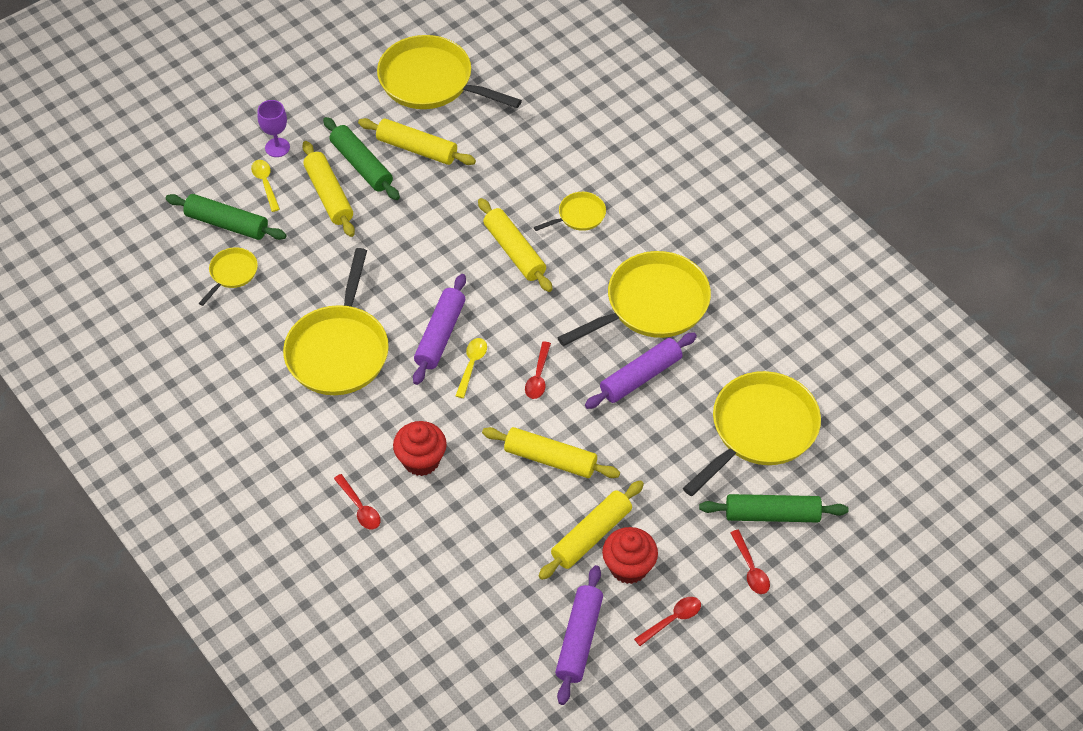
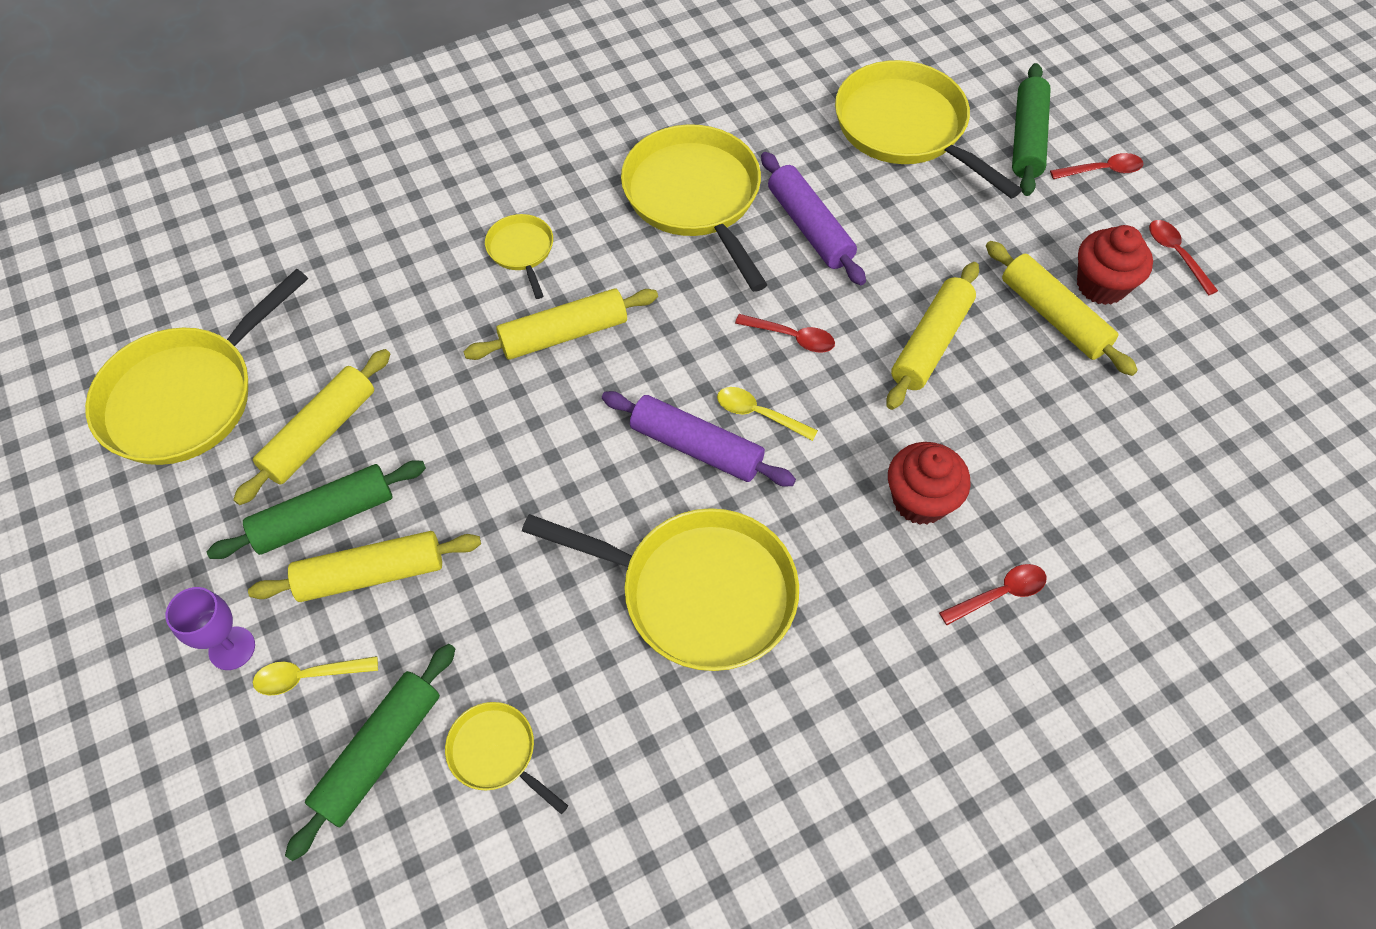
camera: 80 degrees left, 5 degrees up
(579, 639) = (1210, 352): purple rolling pin -> none

